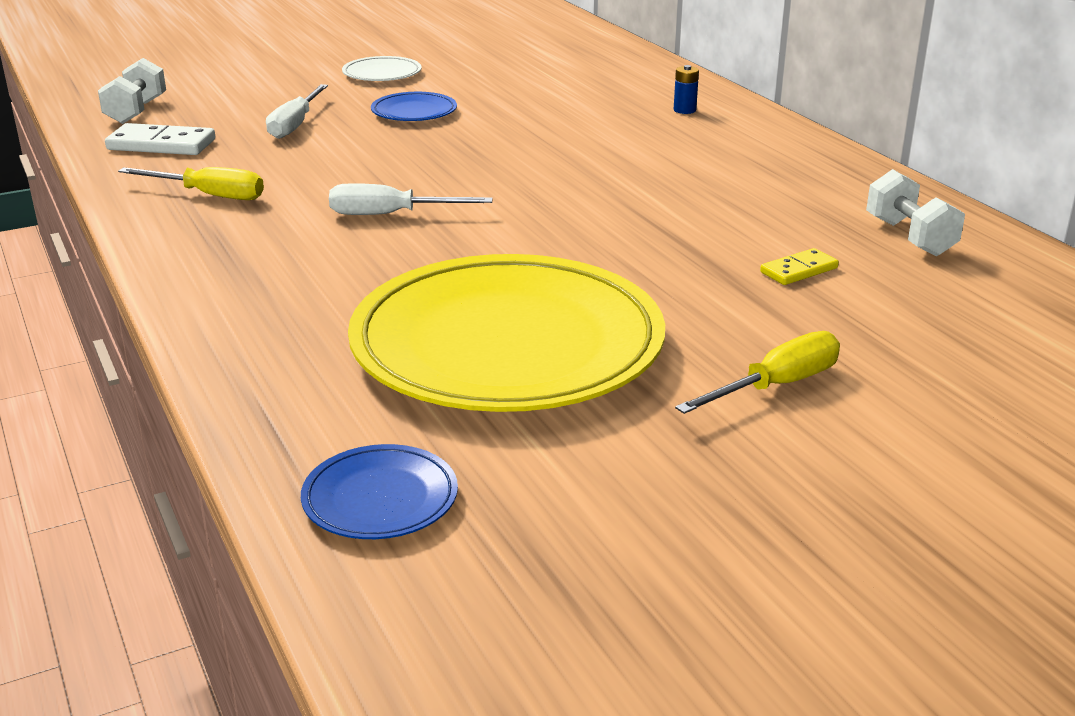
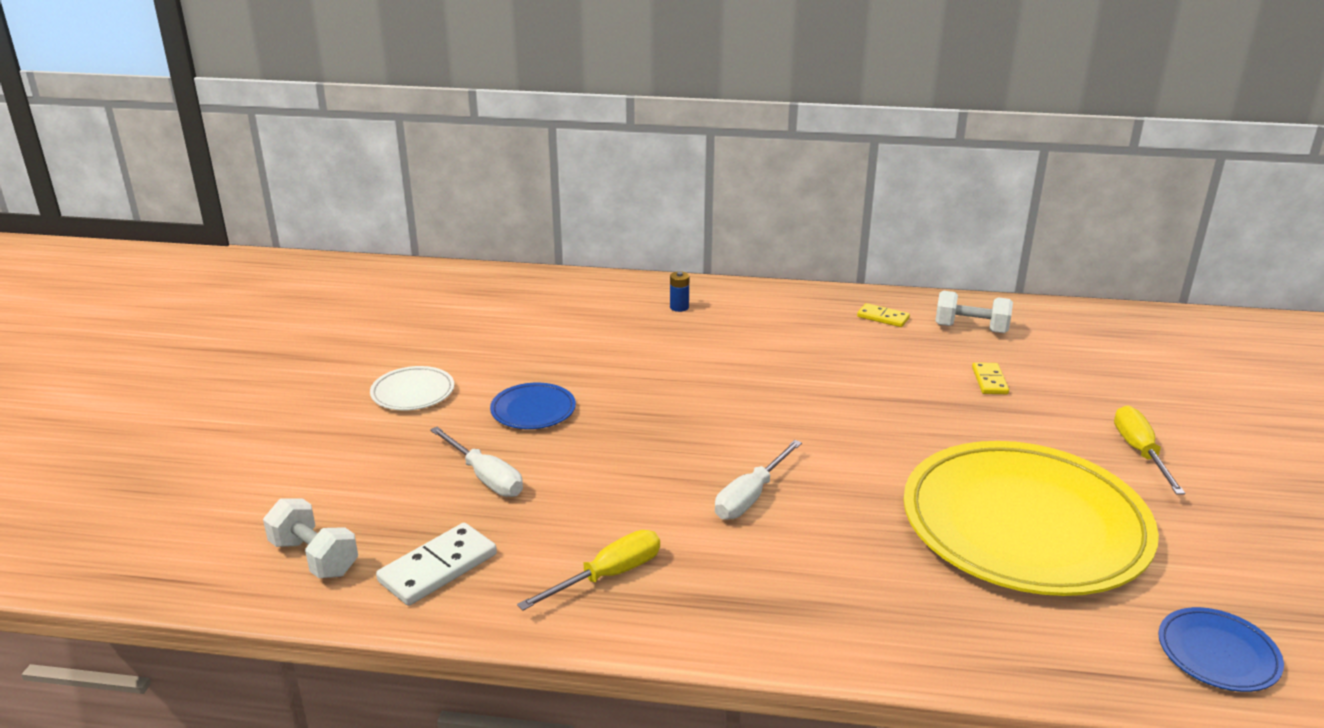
camera: 55 degrees left, 0 degrees up
(843, 191) = (883, 317): none -> yellow domino

